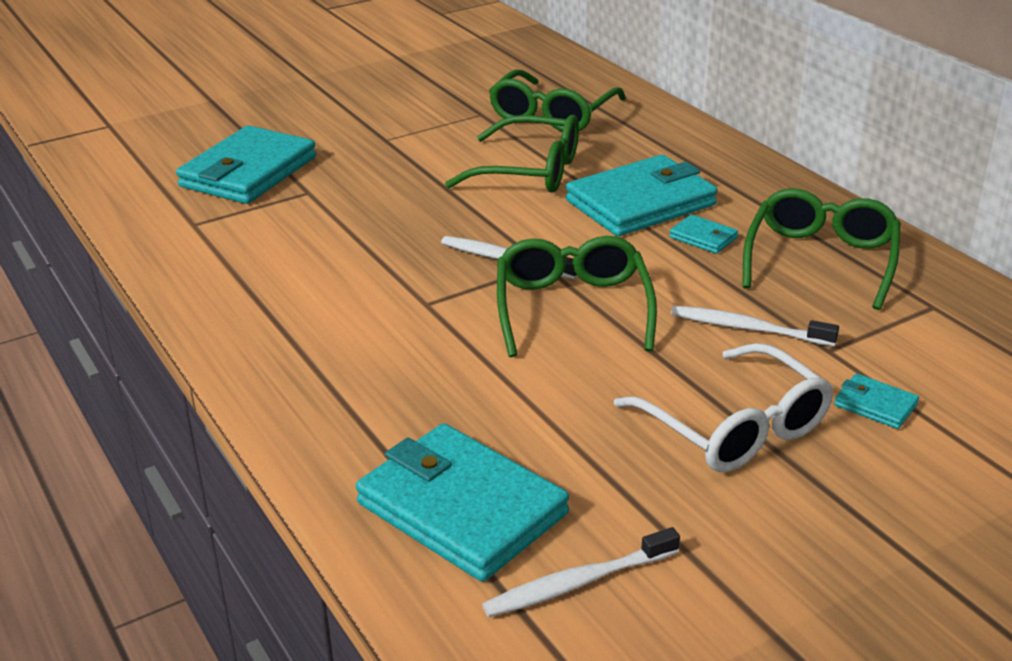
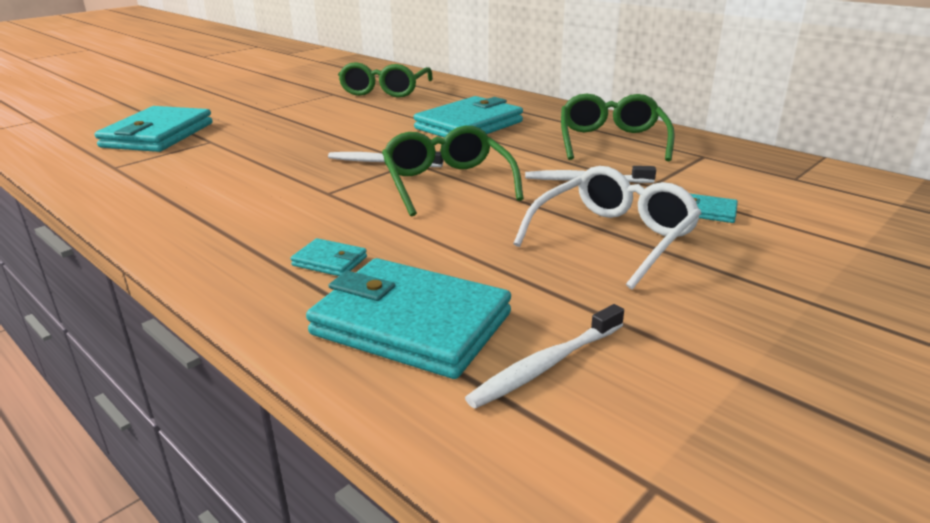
camera: 15 degrees left, 5 degrees down
(530, 171) = (381, 117): green glasses -> none
(703, 237) = (523, 138): turquoise wallet -> turquoise wallet (330, 261)
(735, 428) = (614, 237): white glasses -> white glasses turned 90 degrees counterclockwise

